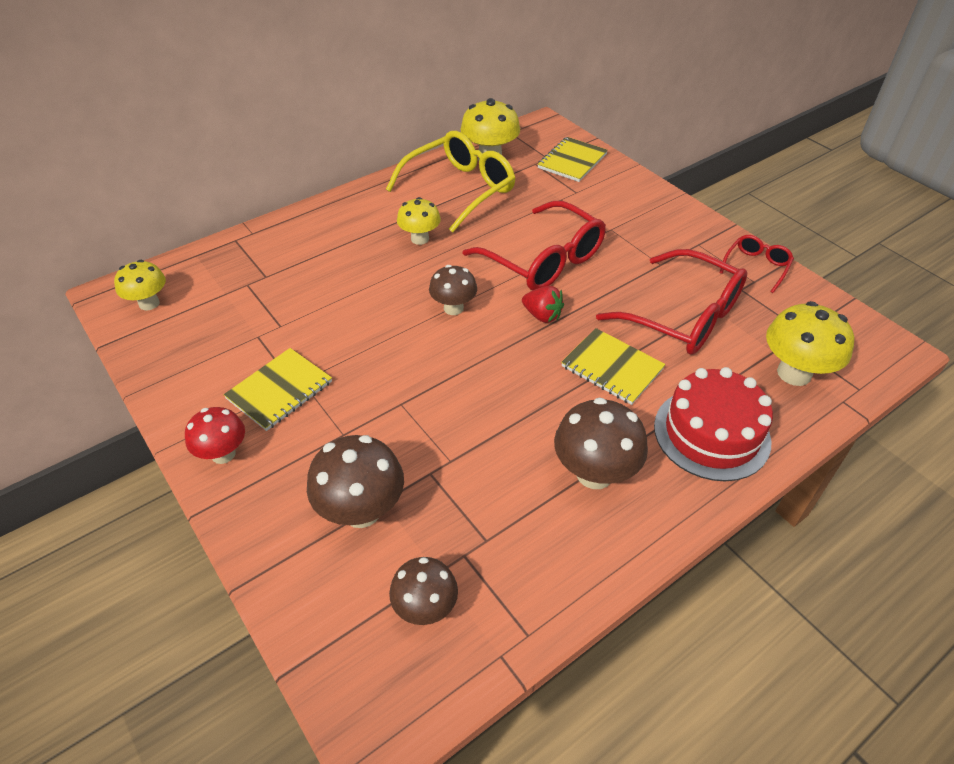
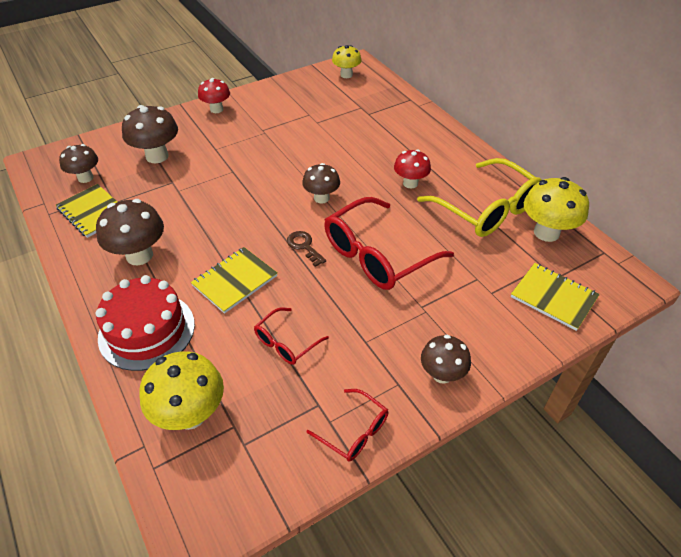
camera: 95 degrees right, 0 degrees up
(279, 390) = (258, 125): yellow notebook -> yellow notebook (93, 212)
(420, 239) = (410, 183): yellow mushroom -> red mushroom
(542, 315) = (304, 246): red strawberry -> brown key
(678, 221) = (442, 374): none -> brown mushroom
(682, 316) = (286, 342): red glasses -> red glasses, size x0.50

